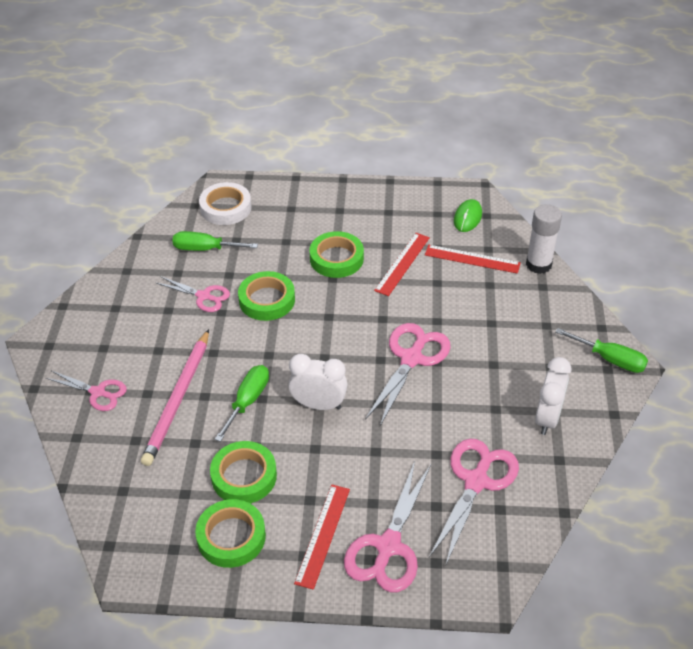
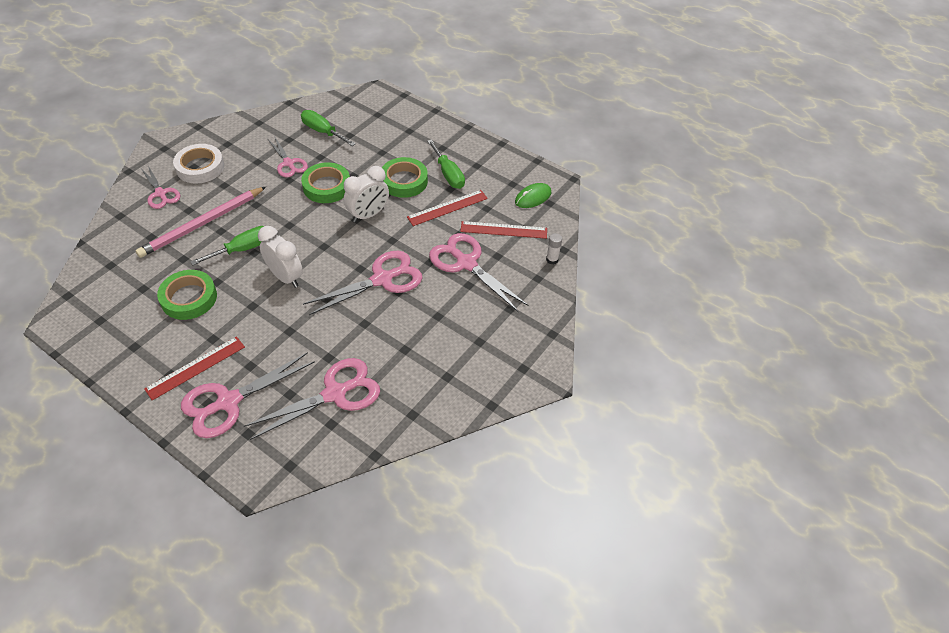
camera: 30 degrees right, 5 degrees up
(225, 208) = (365, 110): white tape -> white tape (200, 167)
(231, 537) = (140, 333): green tape -> none
(470, 305) = (466, 263): none -> pink scissors
(472, 259) = (503, 230): red ruler -> red ruler turned 45 degrees counterclockwise
(538, 264) = (552, 260): white glue stick -> white glue stick, size x0.50
(547, 418) = (436, 378): white clock -> white clock (368, 215)
(610, 359) = (533, 362): green screwdriver -> green screwdriver (448, 174)

